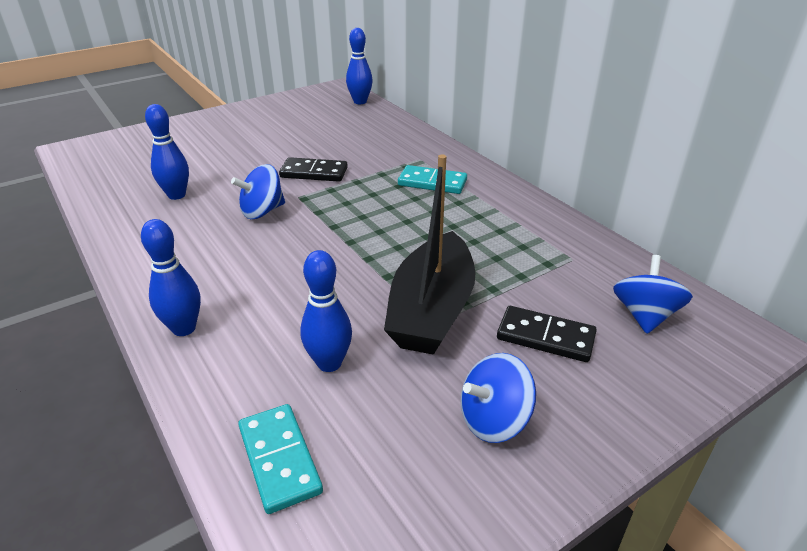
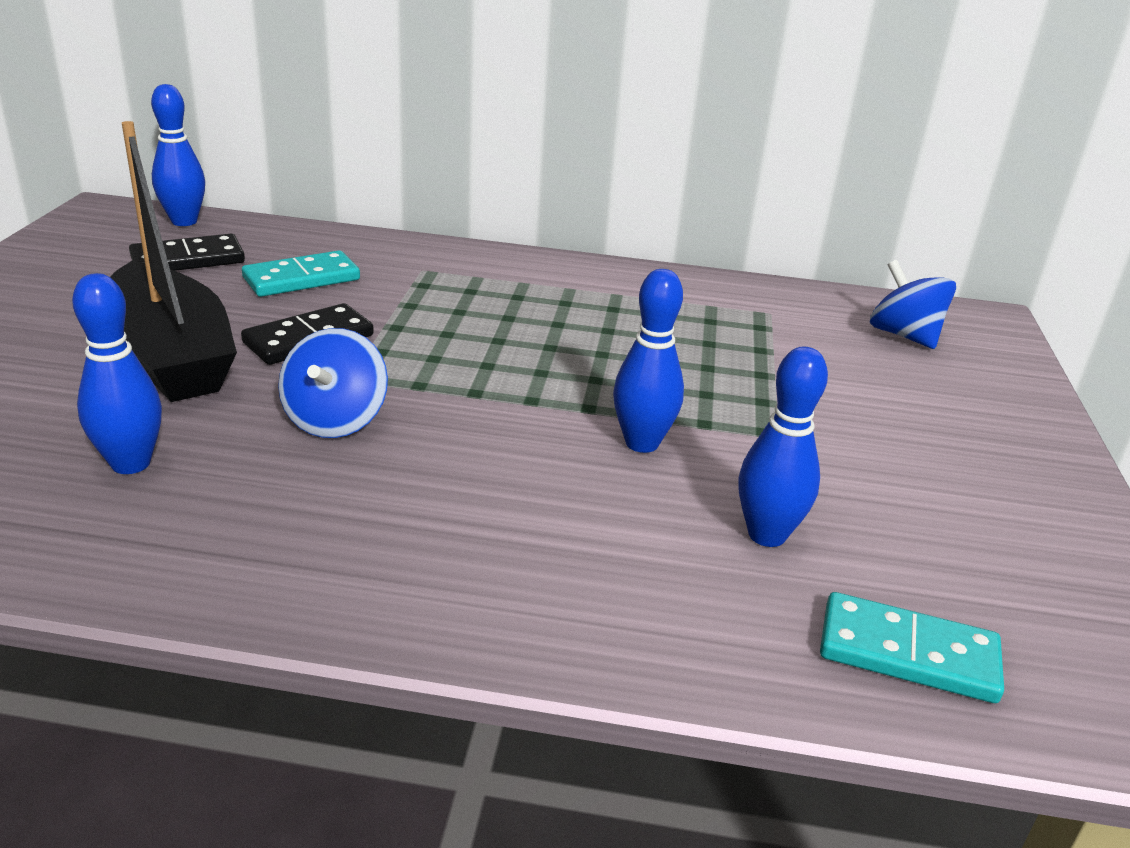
camera: 50 degrees left, 5 degrees down
(184, 328) = (536, 614): blue bowling pin -> blue bowling pin (642, 443)
(431, 310) = (751, 425): black boat -> black boat (170, 357)
(432, 183) = (493, 292): turquoise domino -> turquoise domino (302, 279)
(494, 420) = (973, 487): blue spinning top -> none
(545, 337) = (878, 394): black domino -> black domino (188, 259)

